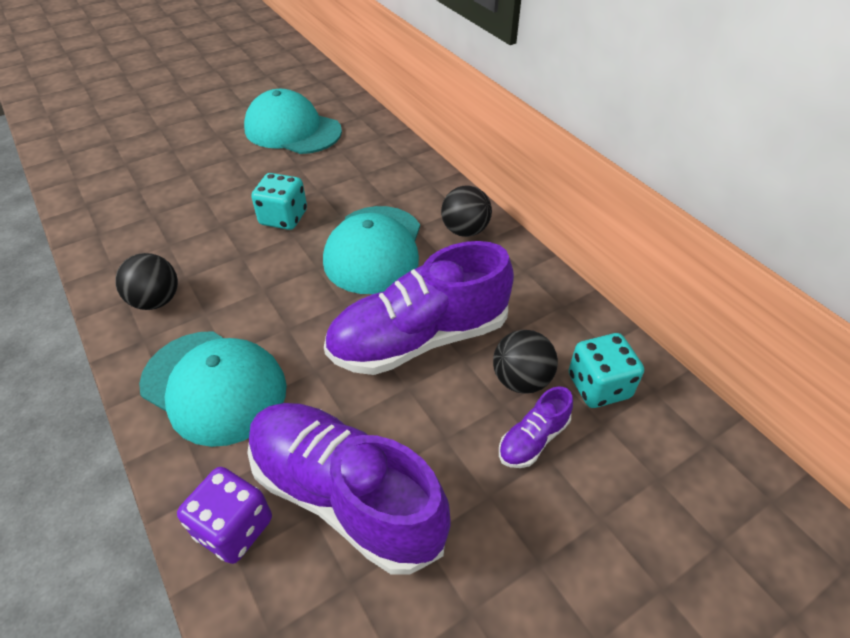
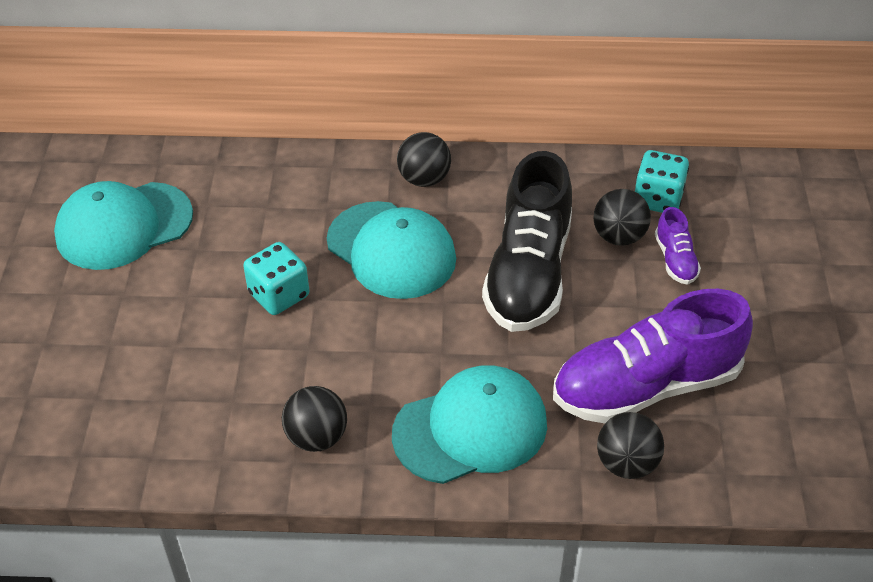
camera: 55 degrees left, 0 degrees up
(234, 528) = (626, 464): purple dice -> black ball
(419, 339) = (528, 273): purple shoe -> black shoe

